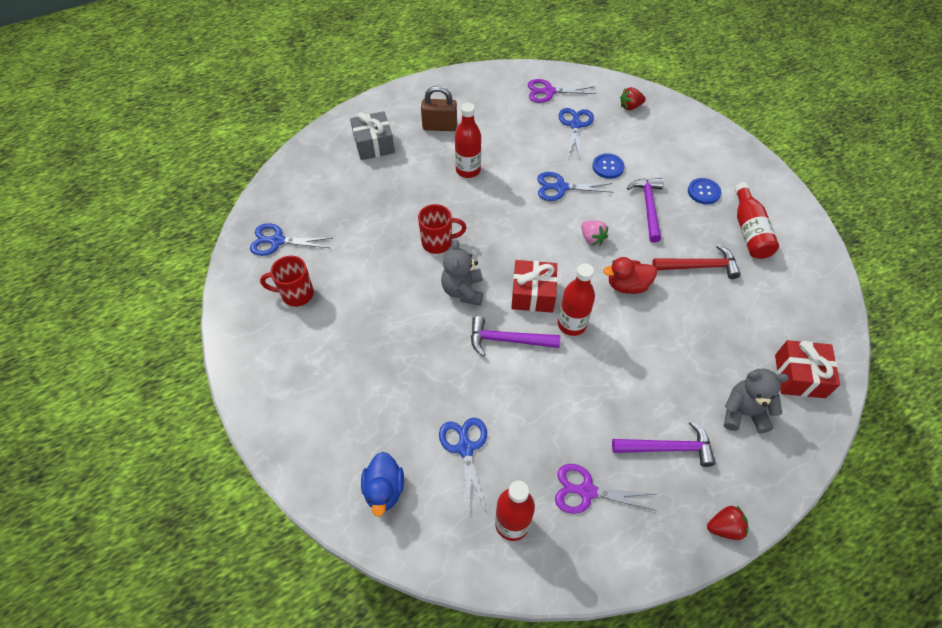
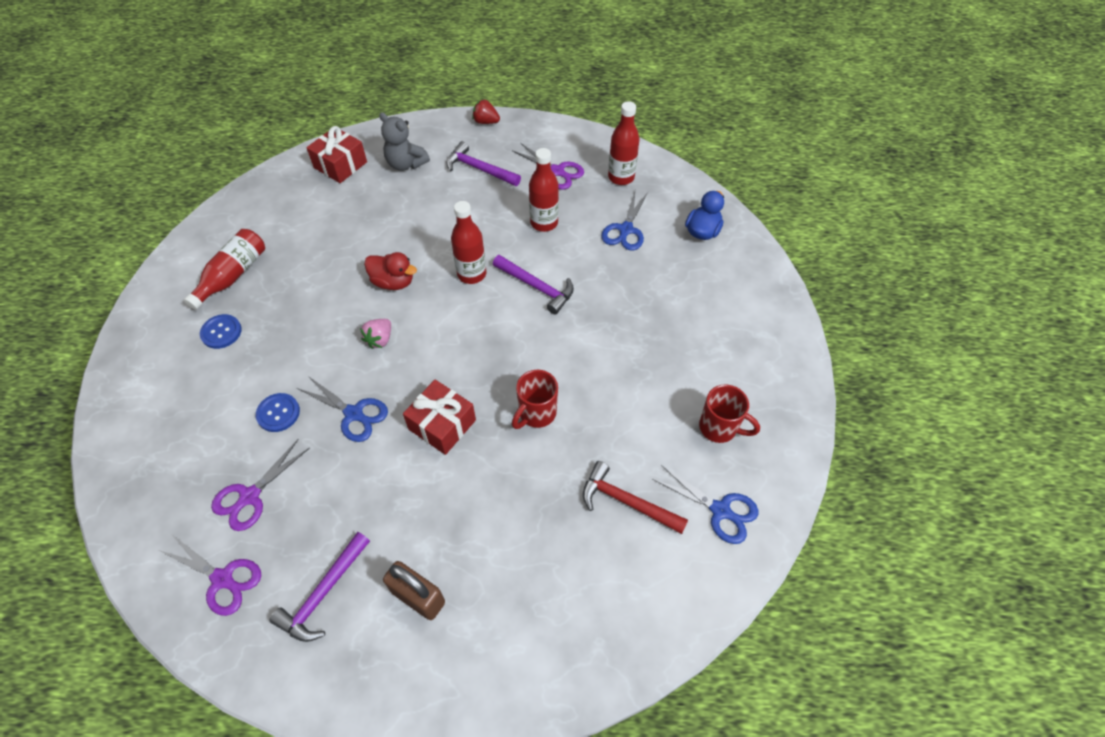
camera: 150 degrees left, 0 degrees up
(374, 144) = (528, 613): grey gift -> none
(438, 242) = (536, 413): red mug -> red mug turned 75 degrees counterclockwise
(463, 291) = (546, 349): grey teddy bear -> none
(468, 170) = (436, 496): red bottle -> red bottle (544, 223)
(533, 294) = (483, 314): red gift -> red gift (442, 424)
(575, 125) = (249, 497): blue scissors -> purple scissors
(592, 239) = (380, 339): pink strawberry -> pink strawberry turned 150 degrees counterclockwise
(630, 106) = (156, 488): red strawberry -> none
(648, 207) = (292, 344): purple hammer -> purple hammer (323, 593)
(699, 266) = (314, 267): red hammer -> red hammer (626, 501)

